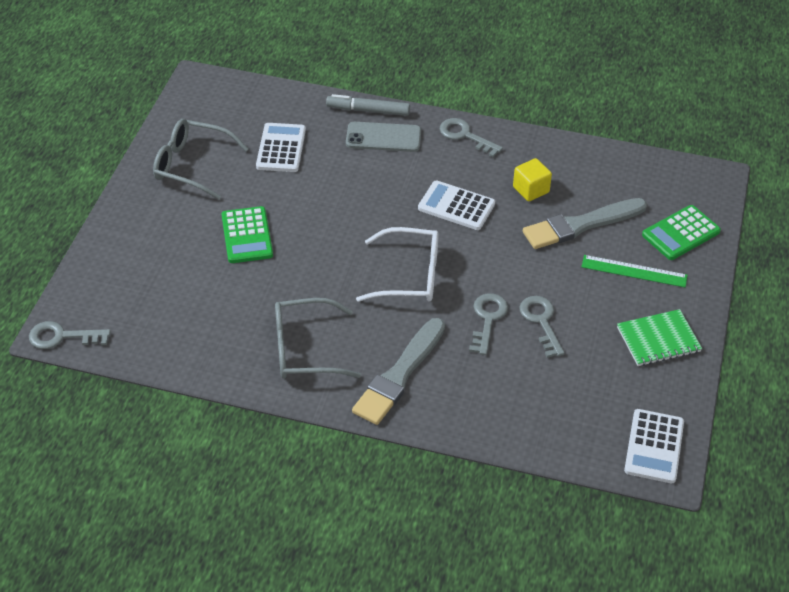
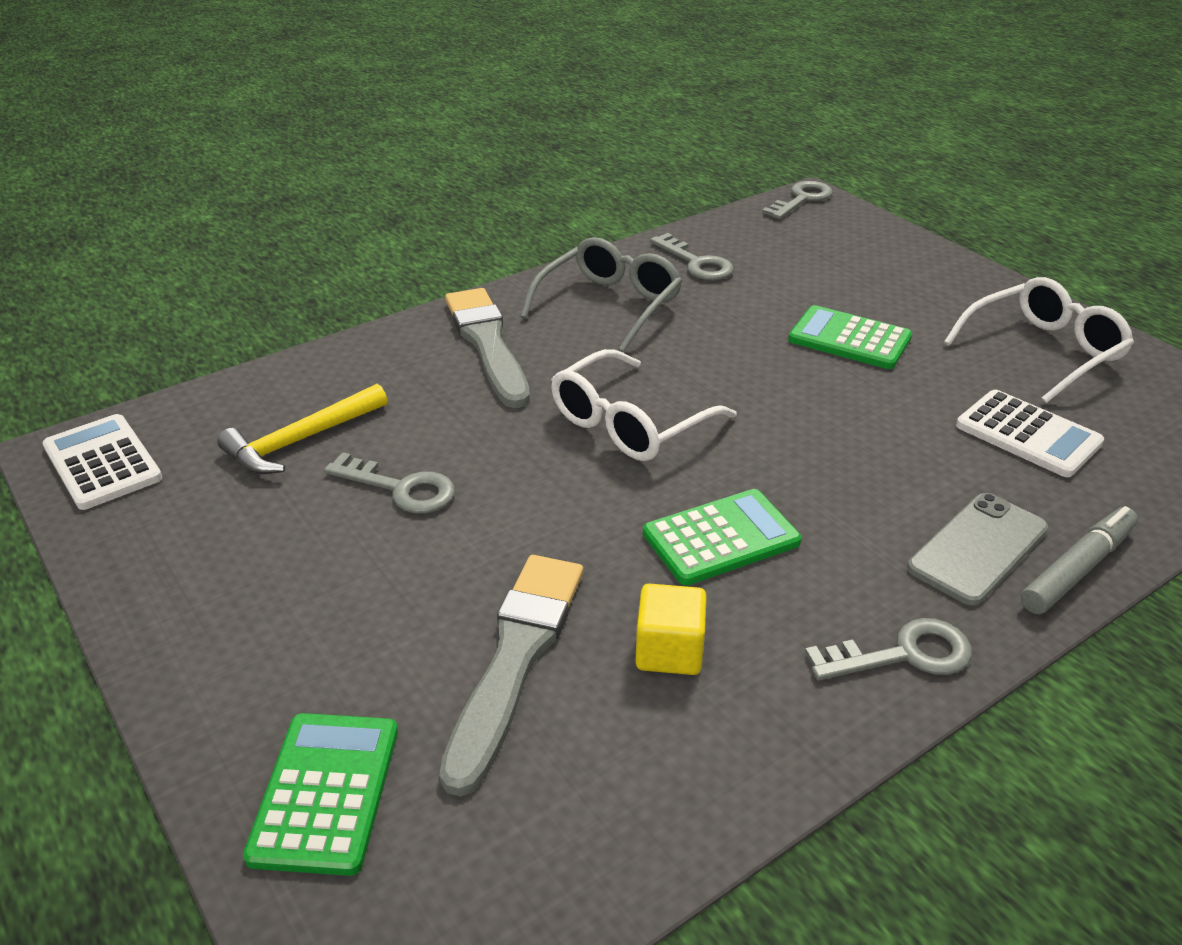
camera: 130 degrees right, 10 degrees down
(192, 165) = (1043, 351): grey glasses -> white glasses
(456, 206) = (721, 538): white calculator -> green calculator
(487, 319) = (471, 446): grey key -> grey key (696, 263)
(554, 384) = (300, 441): none -> yellow hammer
(634, 271) = (343, 652): green ruler -> none
(658, 339) = (204, 581): green notebook -> none

